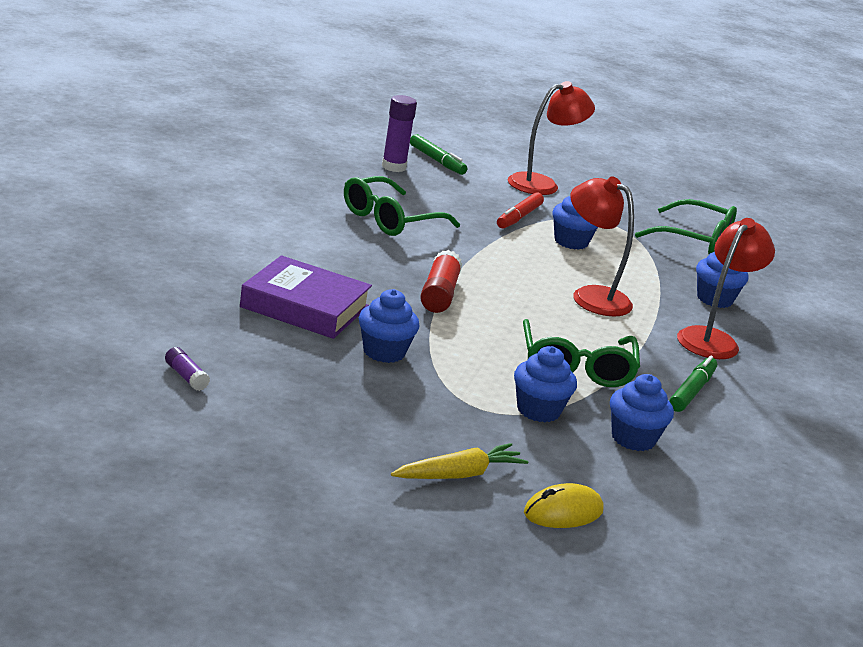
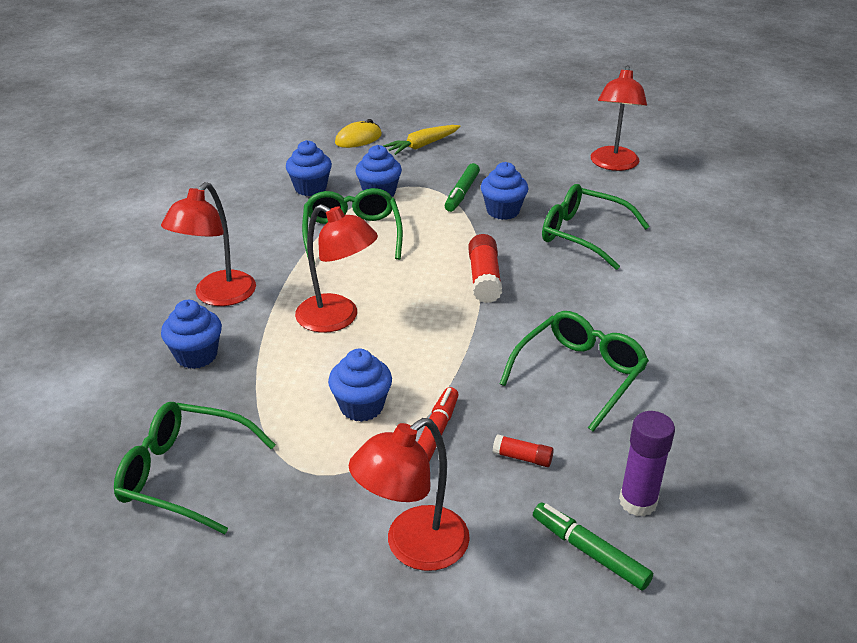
camera: 175 degrees right, 10 degrees up
(186, 377) = (613, 165): purple glue stick -> red lamp
(304, 307) = (583, 235): purple book -> green glasses
(459, 196) = (522, 457): none -> red glue stick
(692, 391) = (256, 235): green marker -> green marker (462, 193)

